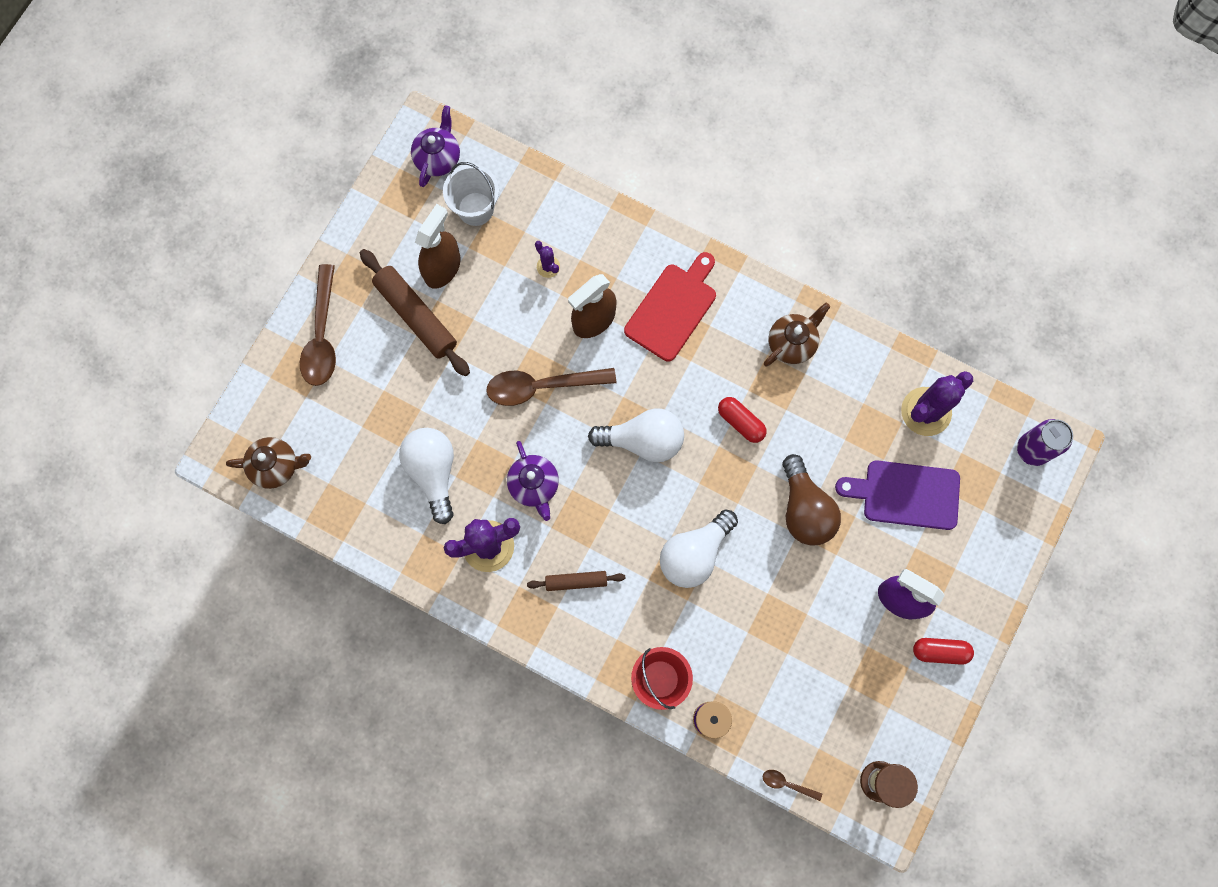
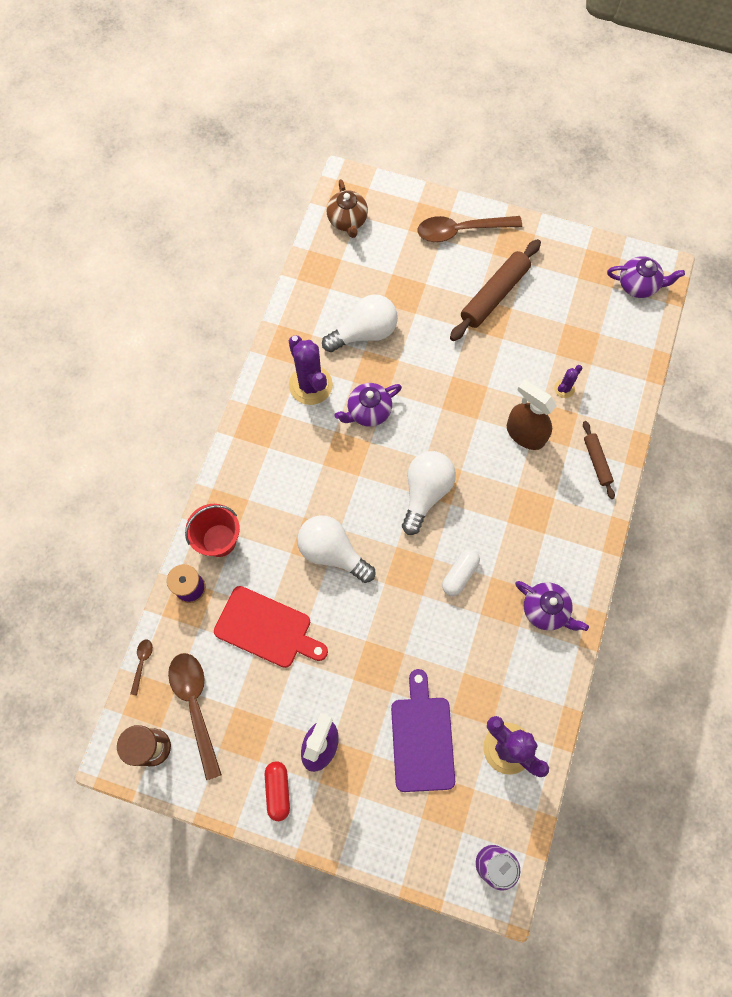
camera: 80 degrees right, 5 degrees down
(442, 267) = (541, 307): brown spray bottle -> none
(475, 209) = (601, 322): white bucket -> none
(542, 386) = (455, 402): brown spoon -> brown spoon (195, 706)
(576, 581) = (292, 459): brown rolling pin -> brown rolling pin (596, 461)
(643, 440) = (425, 492): white light bulb -> white light bulb turned 150 degrees counterclockwise
(673, 309) = (552, 499): red cutting board -> red cutting board (267, 628)
(740, 422) = (460, 574): red capsule -> white capsule
(792, 343) = (546, 610): brown teapot -> purple teapot
(804, 509) = (390, 644): brown light bulb -> none

